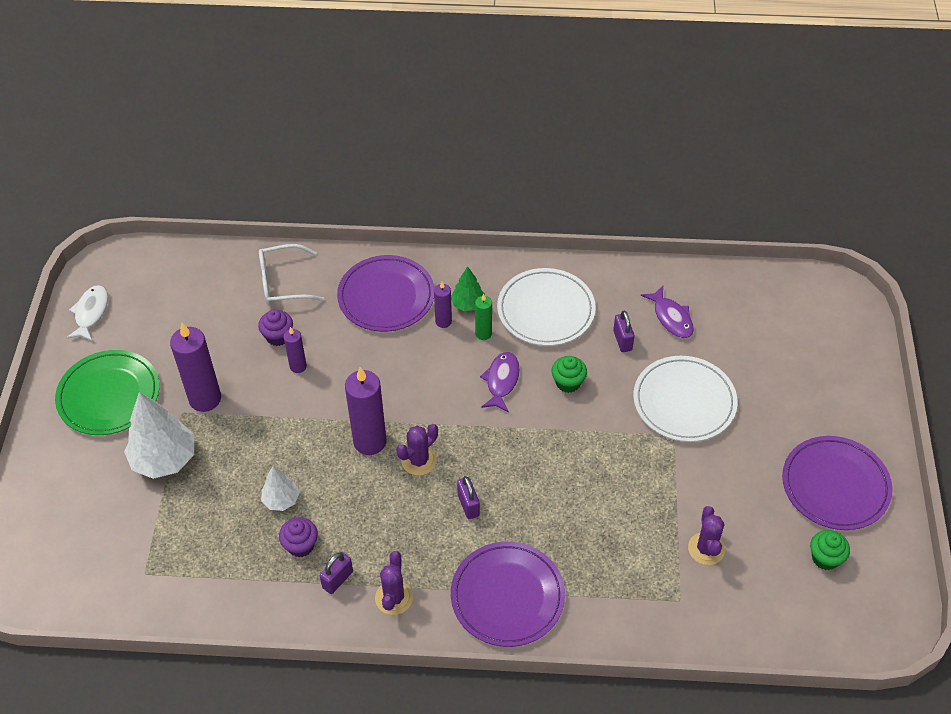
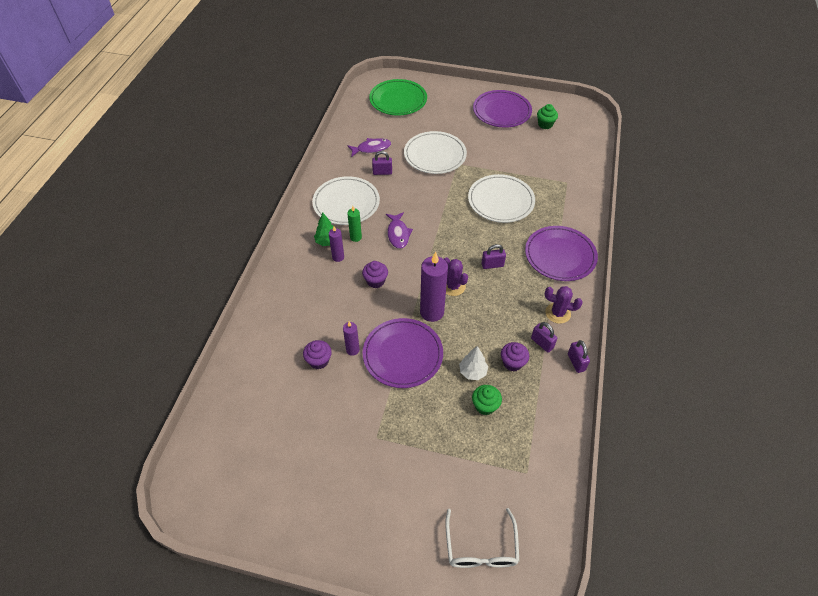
camera: 80 degrees left, 0 degrees up
(91, 313) = (242, 512): white fish -> none
(109, 395) = (344, 497): green plate -> green plate (398, 100)
(164, 459) = (421, 453): white tree -> none
(205, 399) = (367, 418): purple candle -> none
(284, 282) = (264, 352): white glasses -> white glasses (481, 547)
(311, 625) = (576, 362): none -> purple padlock
(386, 296) = (303, 287): purple plate -> purple plate (402, 354)
(410, 370) = (375, 281): none -> purple cupcake
(501, 381) = (398, 234): purple fish -> purple fish turned 120 degrees counterclockwise
(568, 383) = (408, 202): green cupcake -> green cupcake (485, 406)
(605, 504) = (501, 201): none -> white plate
(706, 549) = (535, 166): purple cactus -> none

